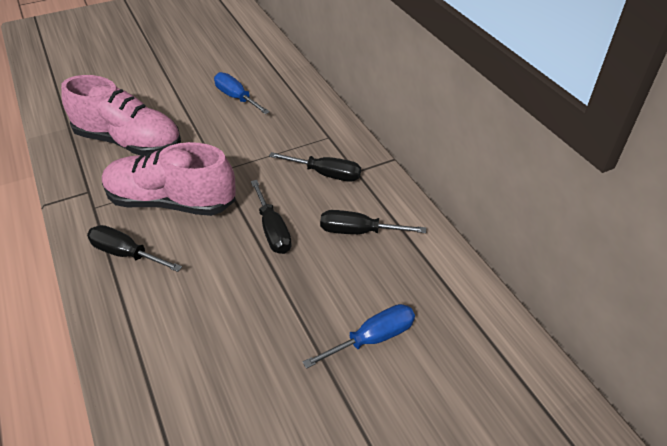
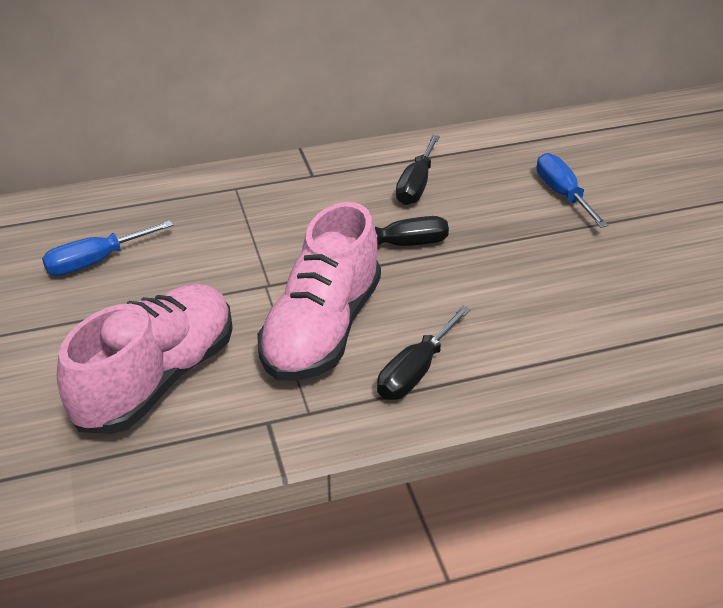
camera: 80 degrees left, 5 degrees down
(326, 174) = (310, 197): black screwdriver -> none

